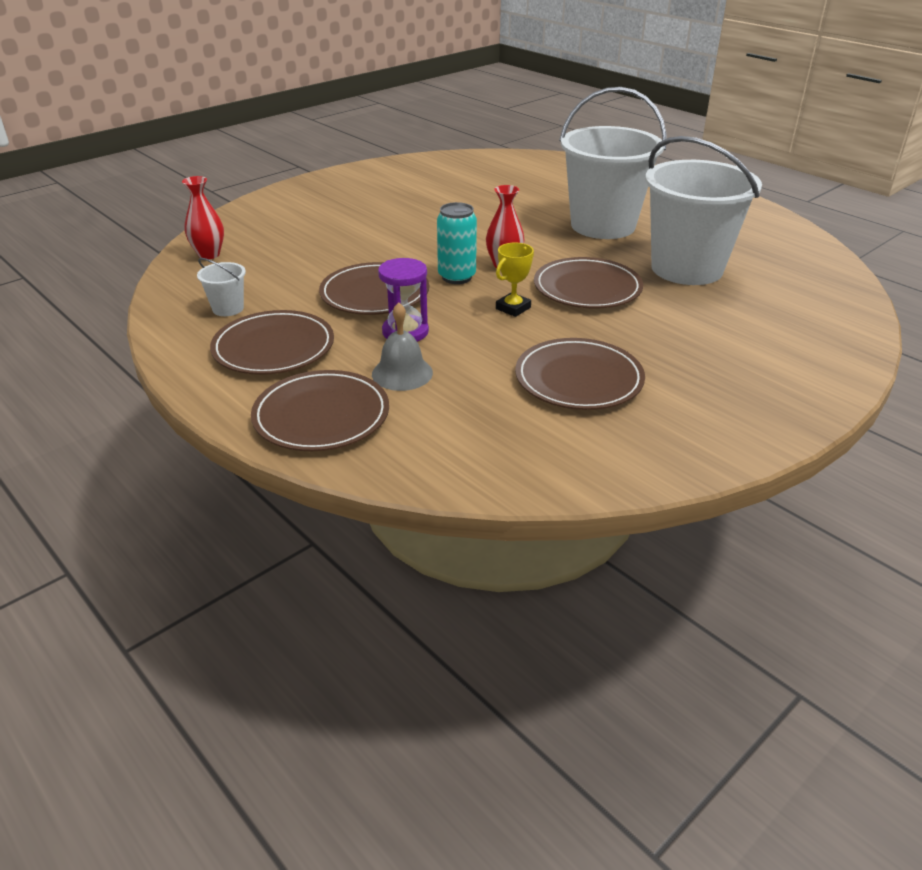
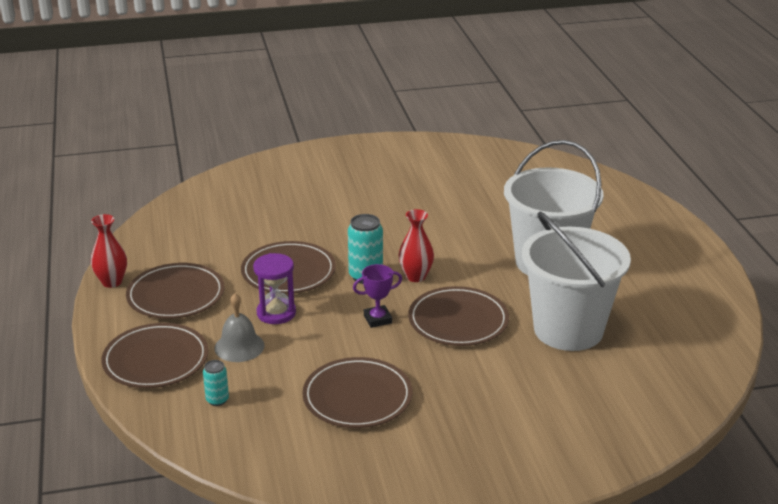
camera: 30 degrees right, 5 degrees down
(209, 254) = (206, 198): red vase -> red vase (112, 282)
(228, 308) = (176, 252): white bucket -> none
(438, 431) = (217, 400): none -> turquoise can
(513, 308) = (377, 319): yellow trophy -> purple trophy

